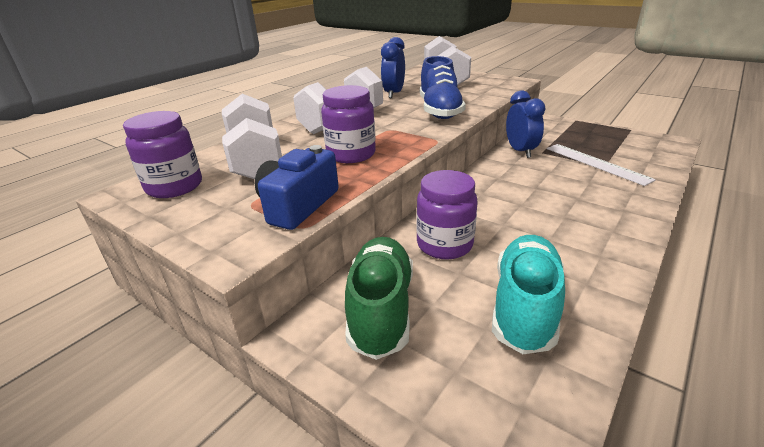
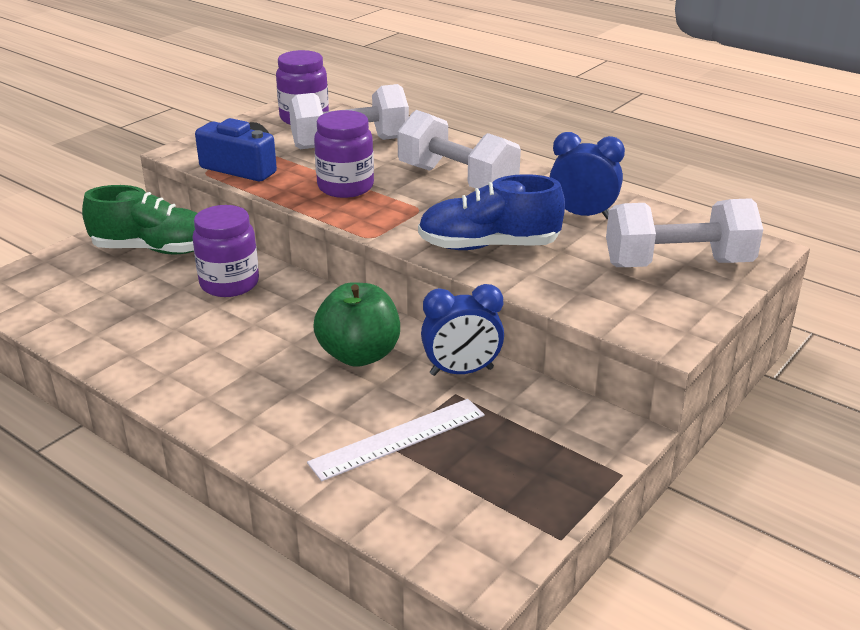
camera: 90 degrees right, 0 degrees up
(522, 180) = (359, 355): none -> green apple
(524, 306) = (119, 314): turquoise shoe -> none

